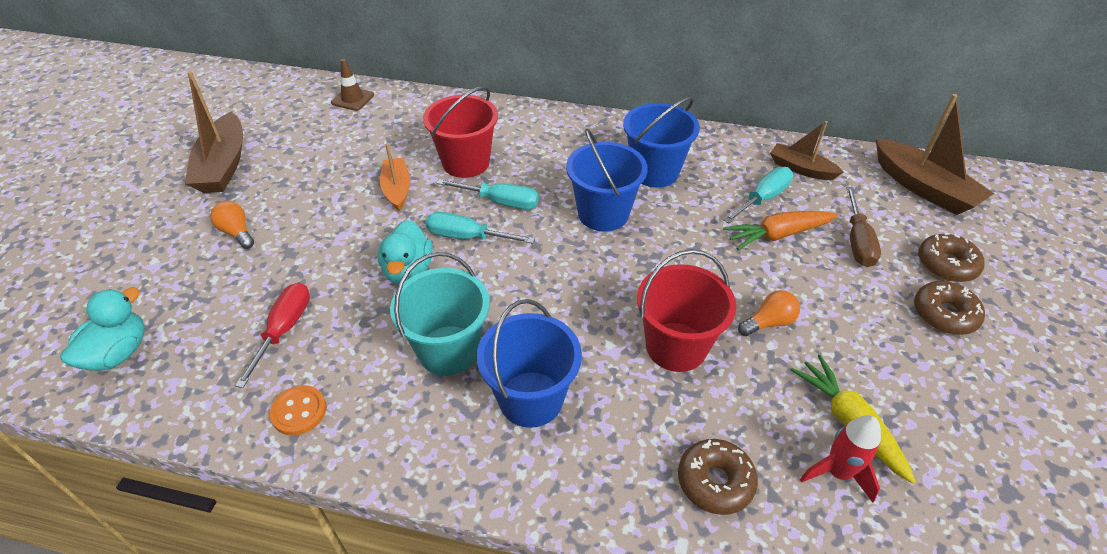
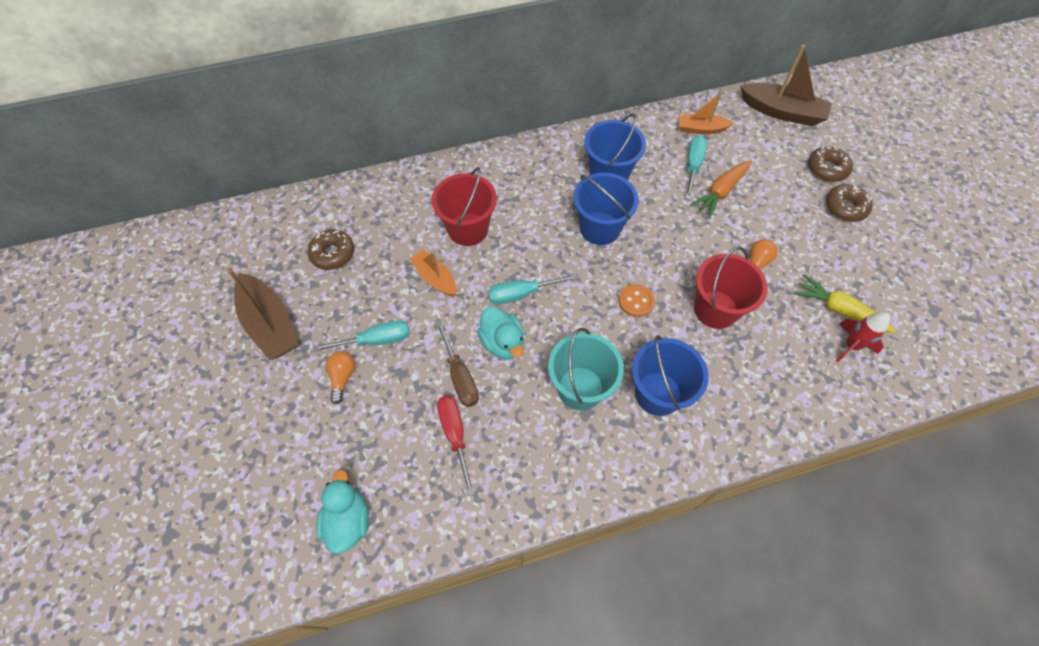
camera: 30 degrees left, 15 degrees up
(237, 232) = (342, 378): orange light bulb -> orange light bulb turned 75 degrees clockwise
(299, 411) = (520, 486): orange button -> orange button (636, 301)
(352, 99) = (322, 208): brown traffic cone -> none
(500, 202) = (521, 252): turquoise screwdriver -> turquoise screwdriver (375, 340)
(715, 481) = (794, 387): brown donut -> brown donut (333, 254)
(801, 169) = (701, 129): brown boat -> orange boat
(857, 241) = (769, 174): brown screwdriver -> brown screwdriver (460, 376)

